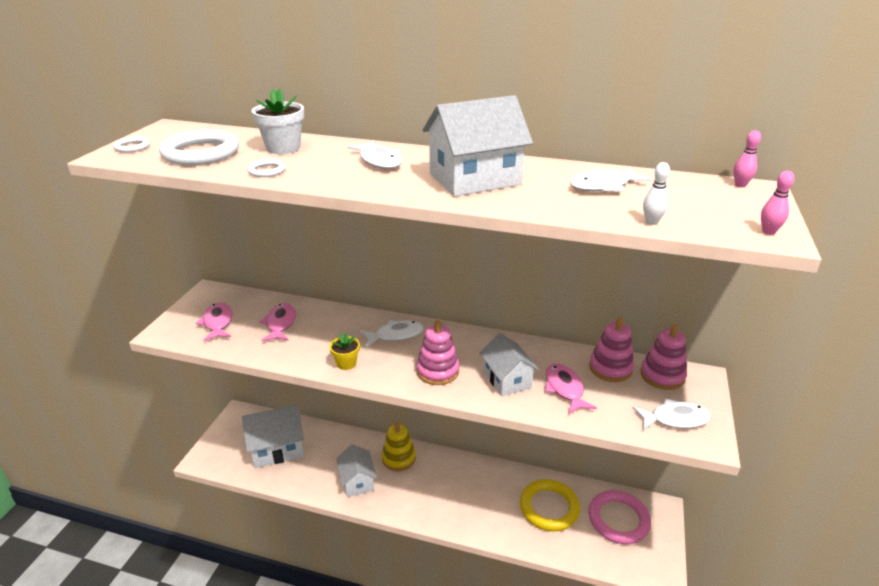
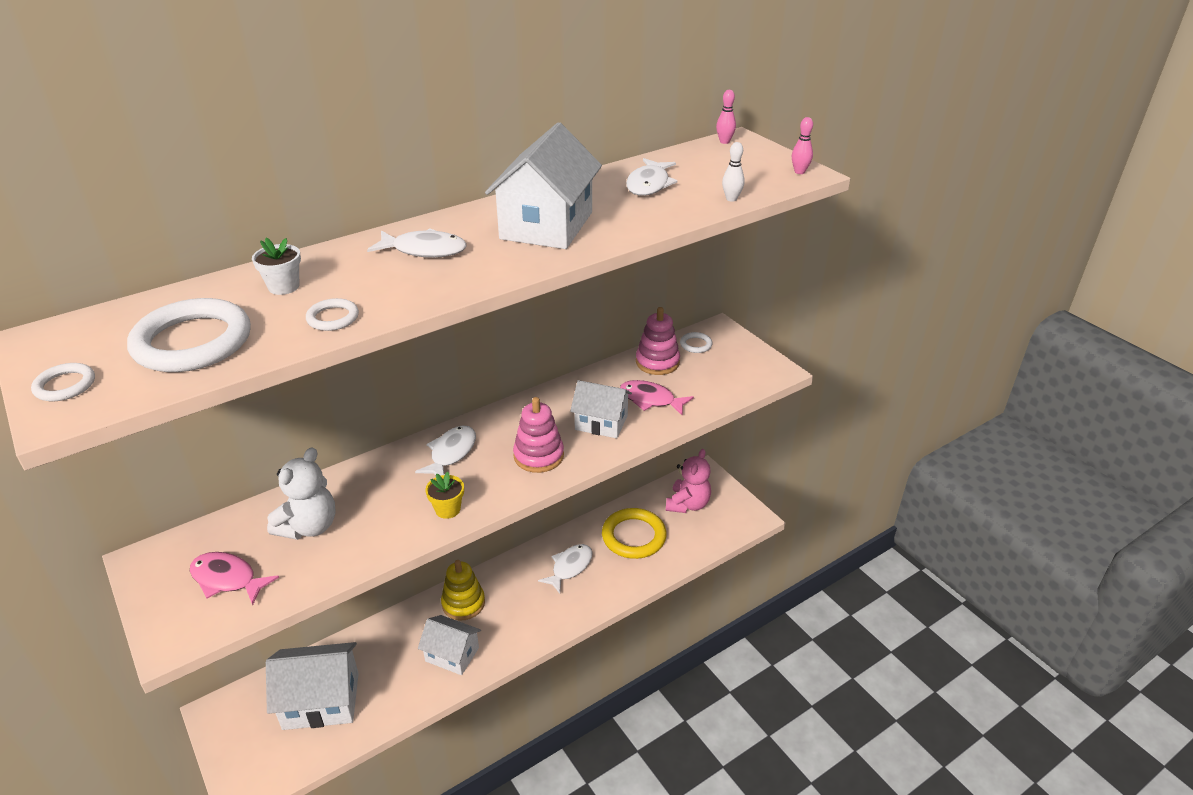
camera: 50 degrees left, 5 degrees up
(277, 448) = (321, 700): white house -> white house turned 60 degrees clockwise
(280, 324) = (309, 526): pink fish -> white teddy bear
(283, 148) = (284, 286): white flower pot -> white flower pot, size x0.64
(618, 519) = (687, 504): pink ring -> pink teddy bear
(662, 376) = (696, 344): pink stacking toy -> white ring
(675, 419) = (743, 370): white fish -> white fish (570, 567)

